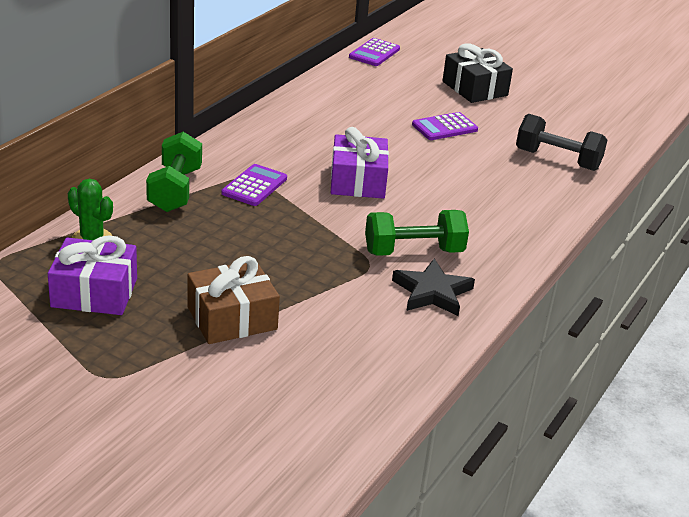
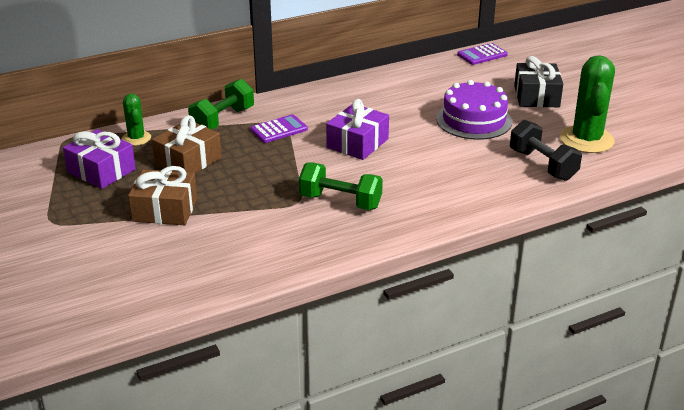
camera: 35 degrees right, 0 degrees up
(191, 251) = (188, 161): none -> brown gift
(432, 292) = (320, 233): black star -> none
(444, 127) = (474, 120): purple calculator -> purple cake
(567, 124) = (586, 140): none -> green cactus

